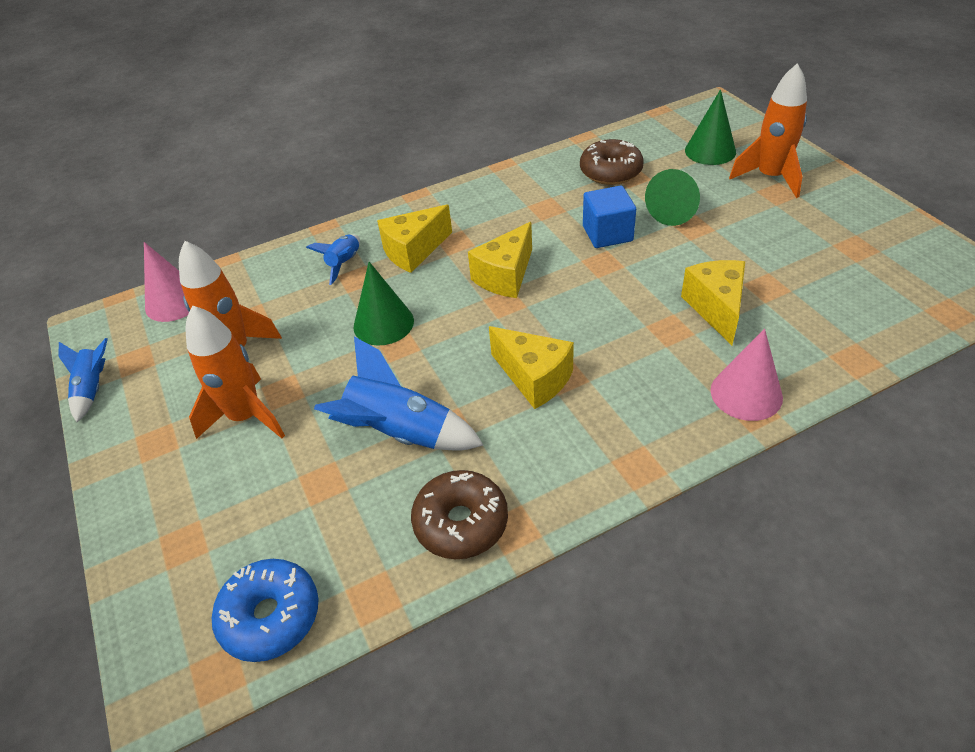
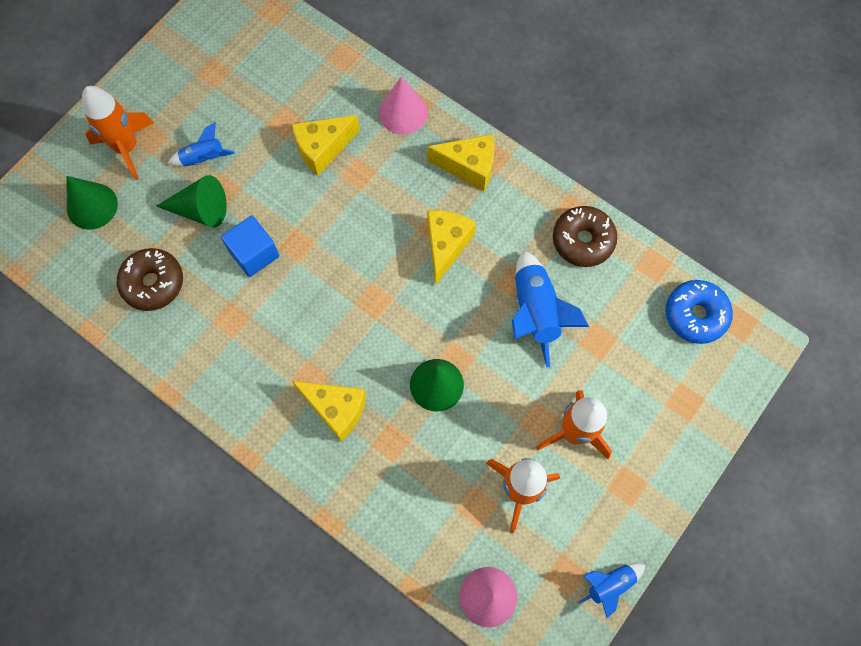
camera: 120 degrees left, 25 degrees up
(344, 263) = (376, 465): blue rocket -> blue rocket (203, 158)
(505, 276) = (341, 314): yellow cheese -> yellow cheese (469, 167)

